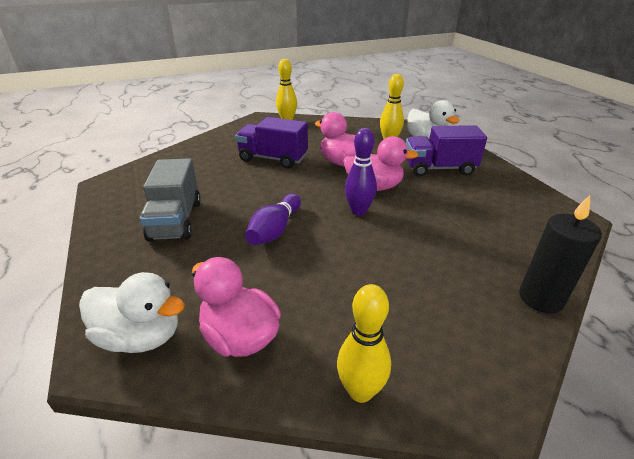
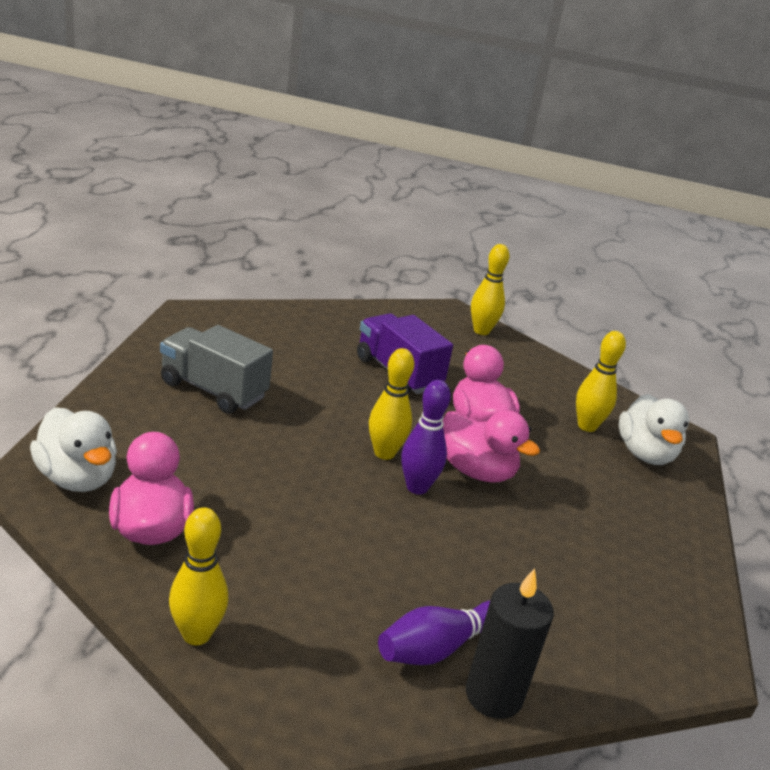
camera: 30 degrees right, 5 degrees down
(176, 220) = (213, 390): grey truck -> grey truck turned 90 degrees clockwise
(275, 230) = (298, 454): purple bowling pin -> purple bowling pin (438, 647)
(319, 203) = (384, 453): none -> yellow bowling pin
(439, 168) = (603, 497): purple truck -> none

